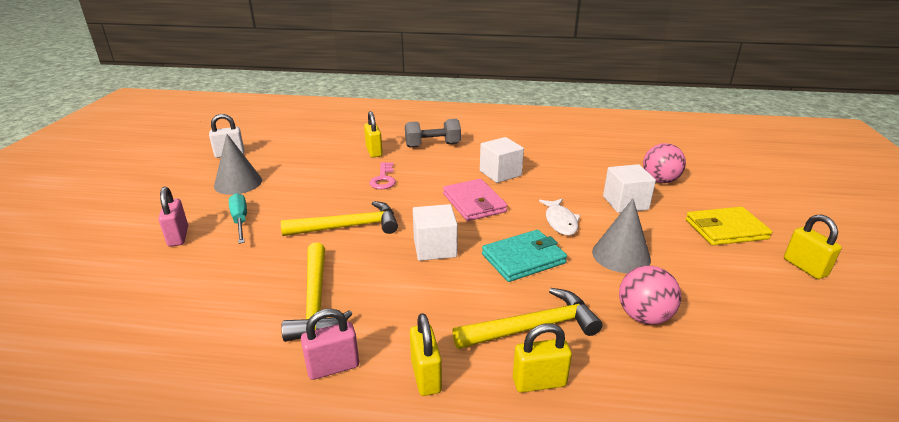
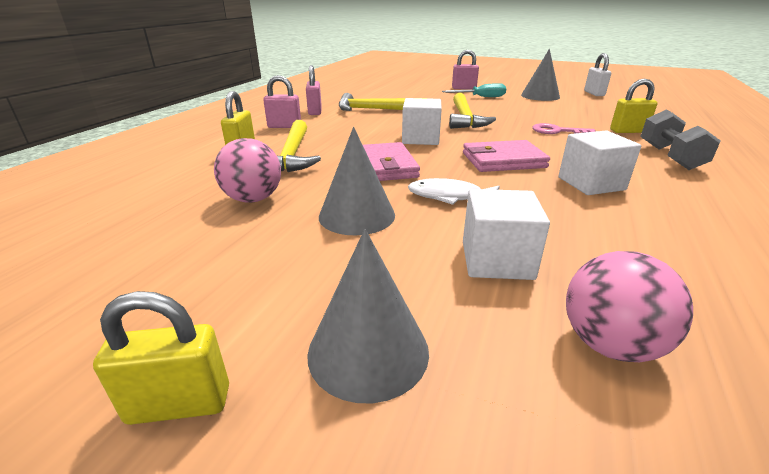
camera: 105 degrees right, 0 degrees up
(426, 376) = (284, 126): yellow padlock -> pink padlock
(523, 258) = (384, 166): turquoise wallet -> pink wallet
(725, 229) = (368, 351): yellow wallet -> grey cone

